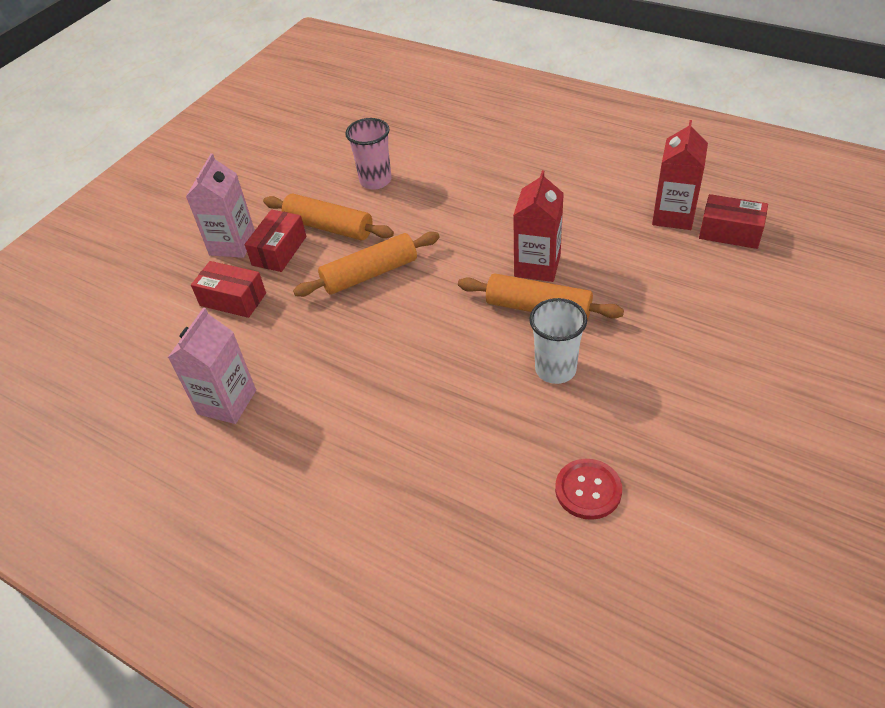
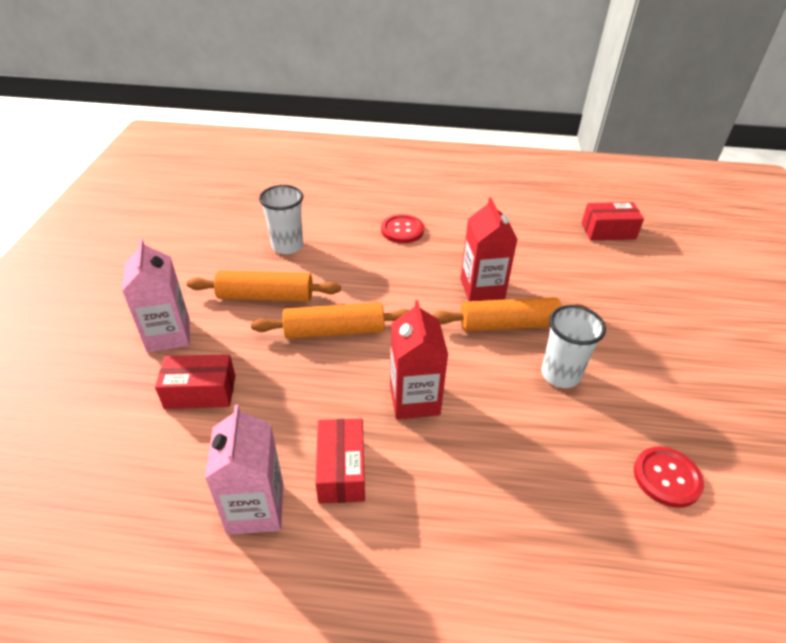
camera: 30 degrees left, 5 degrees down
(279, 251) = (225, 330): red box -> red box (341, 470)
(370, 274) = (334, 331): orange rolling pin -> orange rolling pin turned 45 degrees clockwise
(375, 181) = (287, 246): pink cup -> white cup
(497, 186) = (402, 230): none -> red button
(673, 215) = (558, 227): red carton -> red carton (414, 399)

